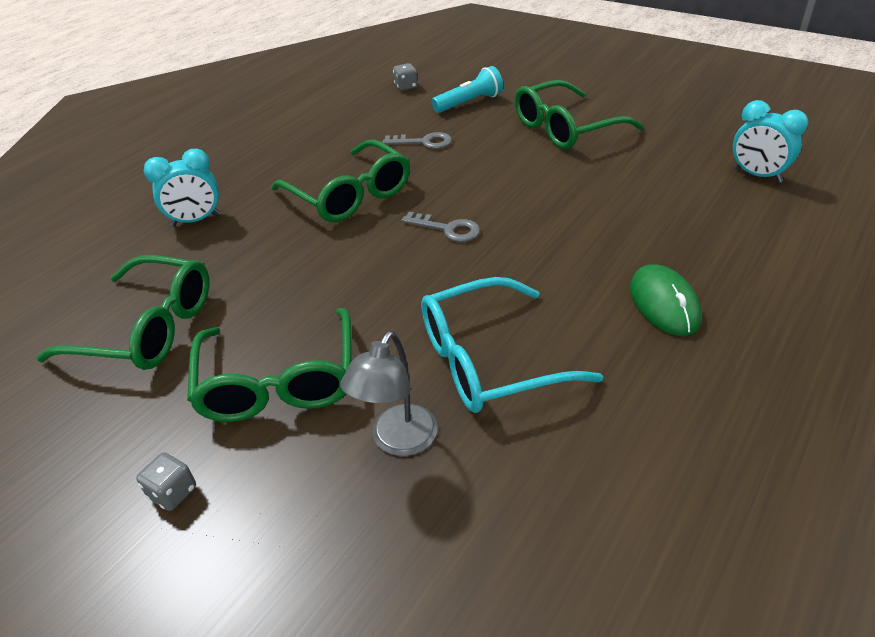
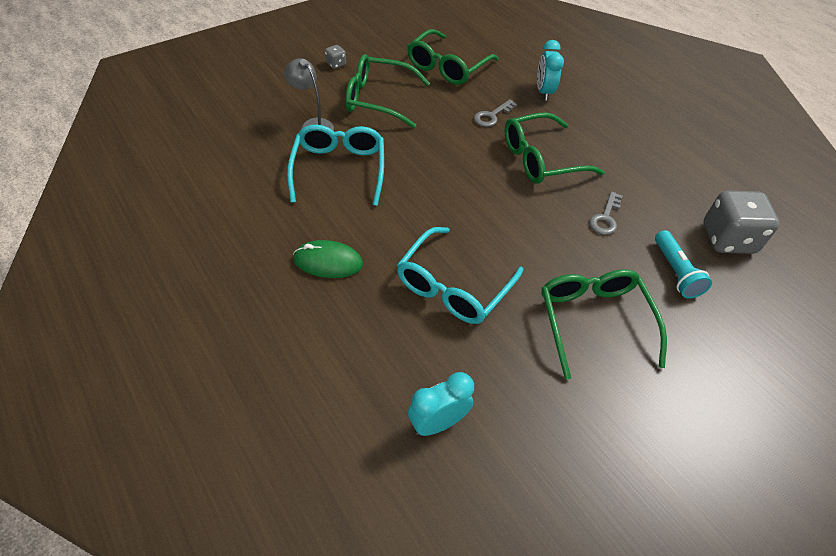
camera: 105 degrees right, 10 degrees up
(406, 87) = (728, 239): grey dice -> grey dice, size x2.29
(447, 229) = (471, 192): grey key -> grey key (492, 116)
(604, 205) = (453, 287): none -> turquoise glasses

